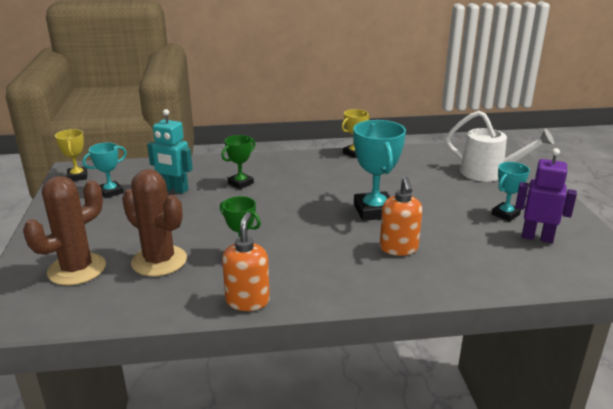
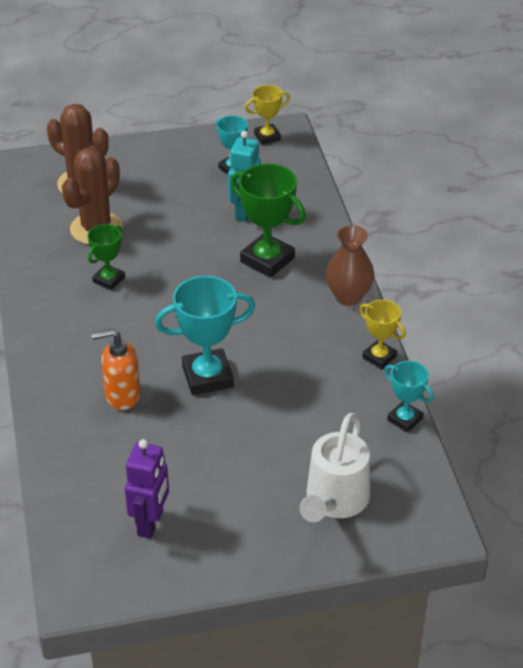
camera: 85 degrees right, 15 degrees up
(240, 183) = (267, 260): green trophy -> green trophy, size x1.71
(247, 301) = (31, 292): orange soap dispenser -> none
(291, 158) = (348, 296): none -> brown vase
(505, 214) = (208, 501): turquoise trophy -> turquoise trophy (405, 419)

